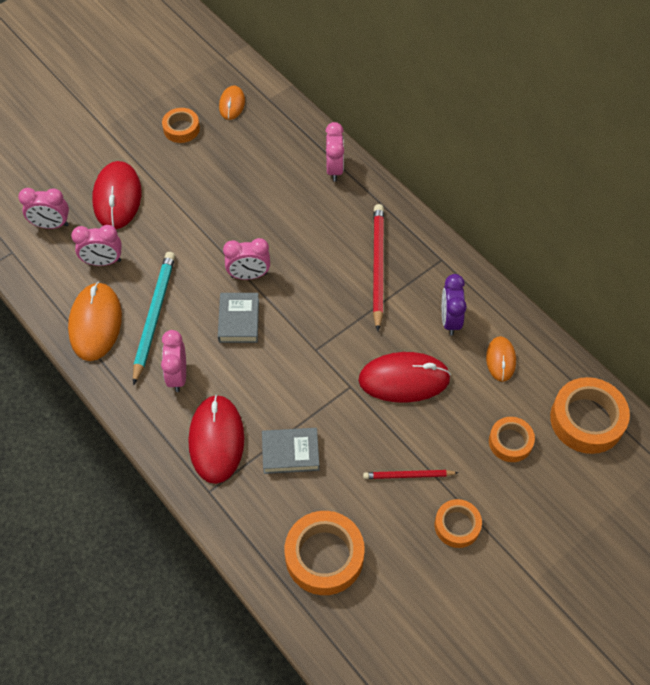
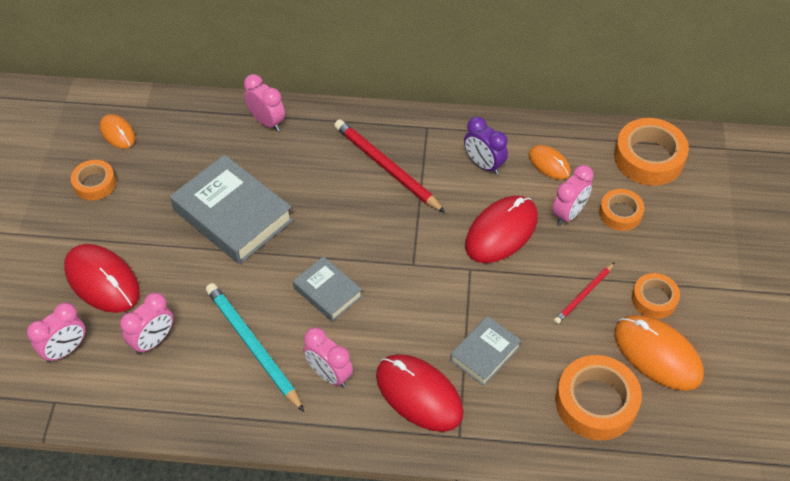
camera: 45 degrees left, 5 degrees down
(95, 323) = (207, 394): orange mouse -> orange mouse (657, 354)
(239, 218) = (232, 215): none -> grey book
(249, 275) = (294, 252): pink clock -> pink clock (568, 214)

